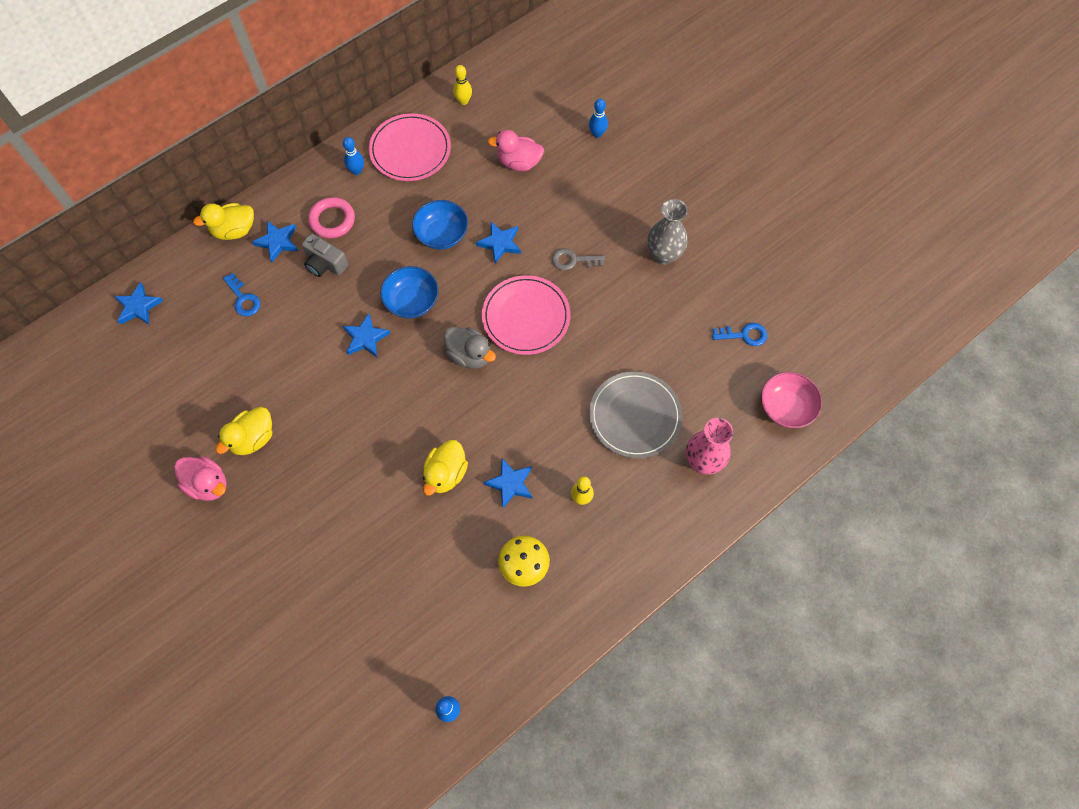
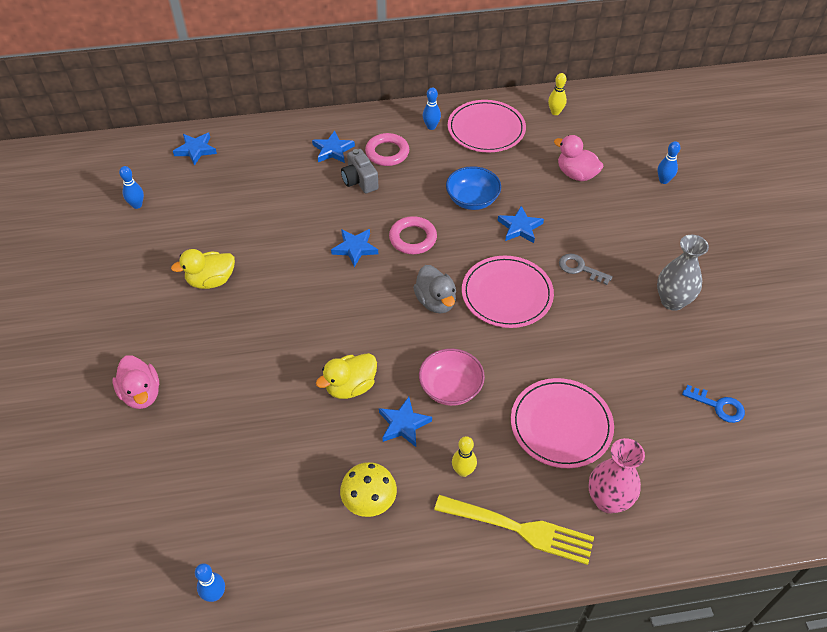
camera: 30 degrees right, 15 degrees down
(122, 396) = (137, 205): none -> blue bowling pin
(208, 484) = (152, 297): pink duck -> pink duck (141, 394)
(234, 230) = (305, 129): yellow duck -> none
(243, 299) = (277, 178): blue key -> none
(412, 301) = (413, 238): blue bowl -> pink ring
(635, 416) = (561, 425): grey plate -> pink plate
(651, 521) = (520, 529): none -> yellow fork
(785, 407) = (728, 494): pink bowl -> pink bowl (450, 388)

